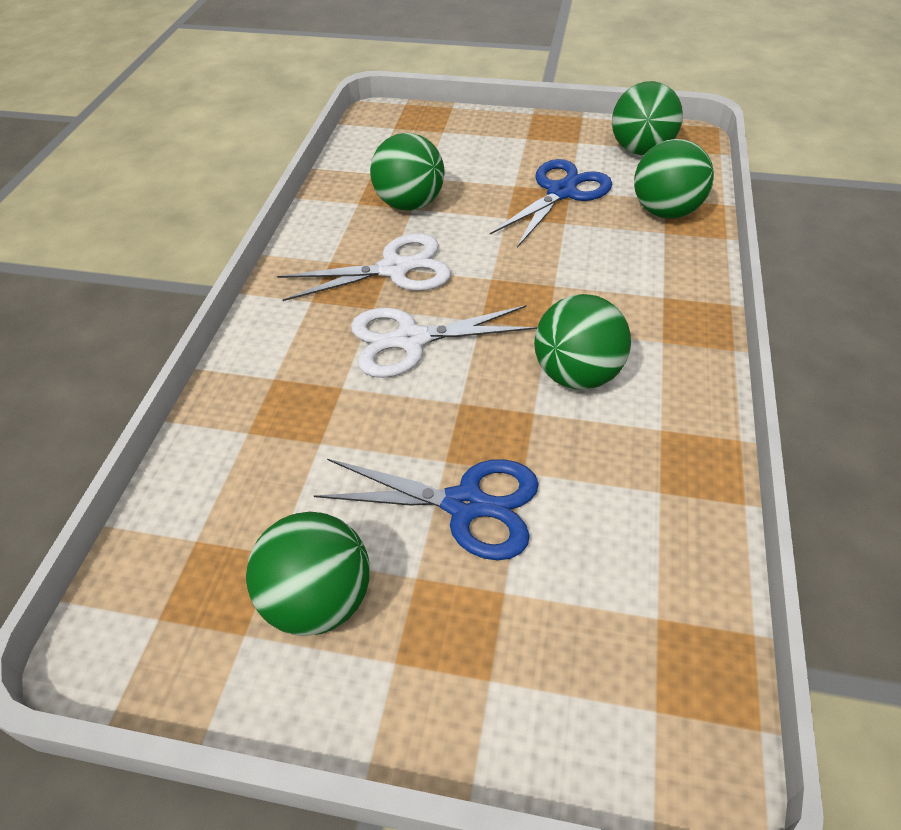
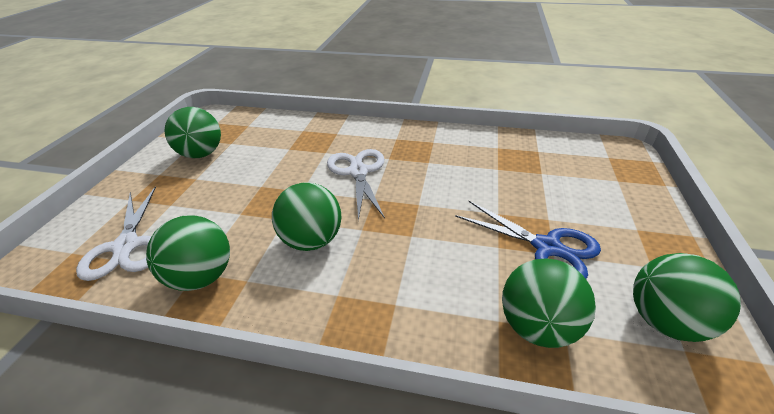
camera: 90 degrees right, 10 degrees down
(394, 269) = (426, 164): white scissors -> white scissors (126, 246)
(409, 204) = (502, 167): green ball -> green ball (201, 277)
(465, 504) = (229, 192): blue scissors -> none

